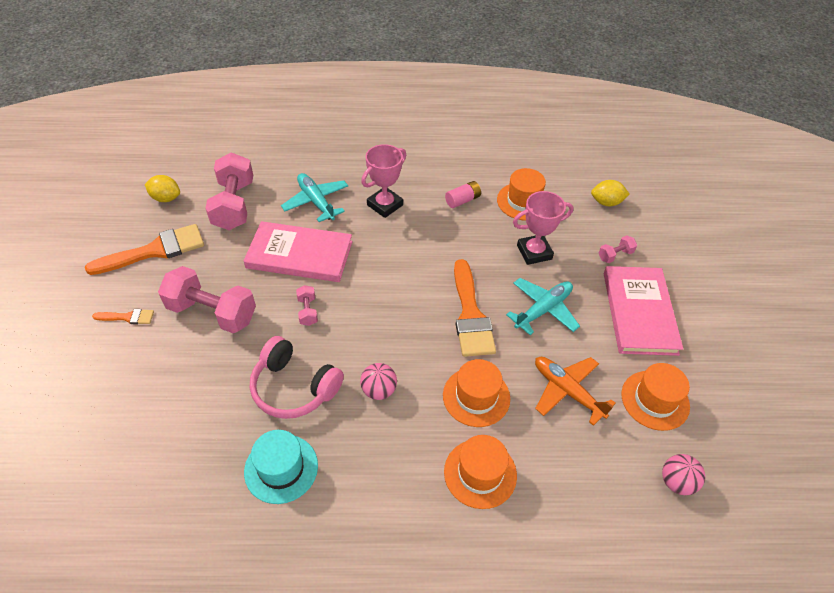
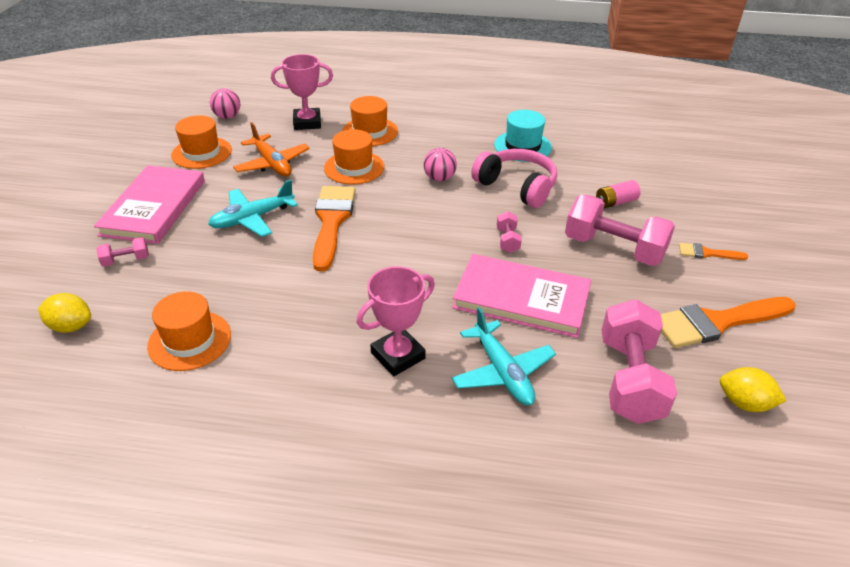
camera: 170 degrees left, 10 degrees down
(462, 200) = (278, 351): pink battery -> pink battery (615, 202)
(534, 252) = (222, 273): pink trophy -> pink trophy (307, 123)

